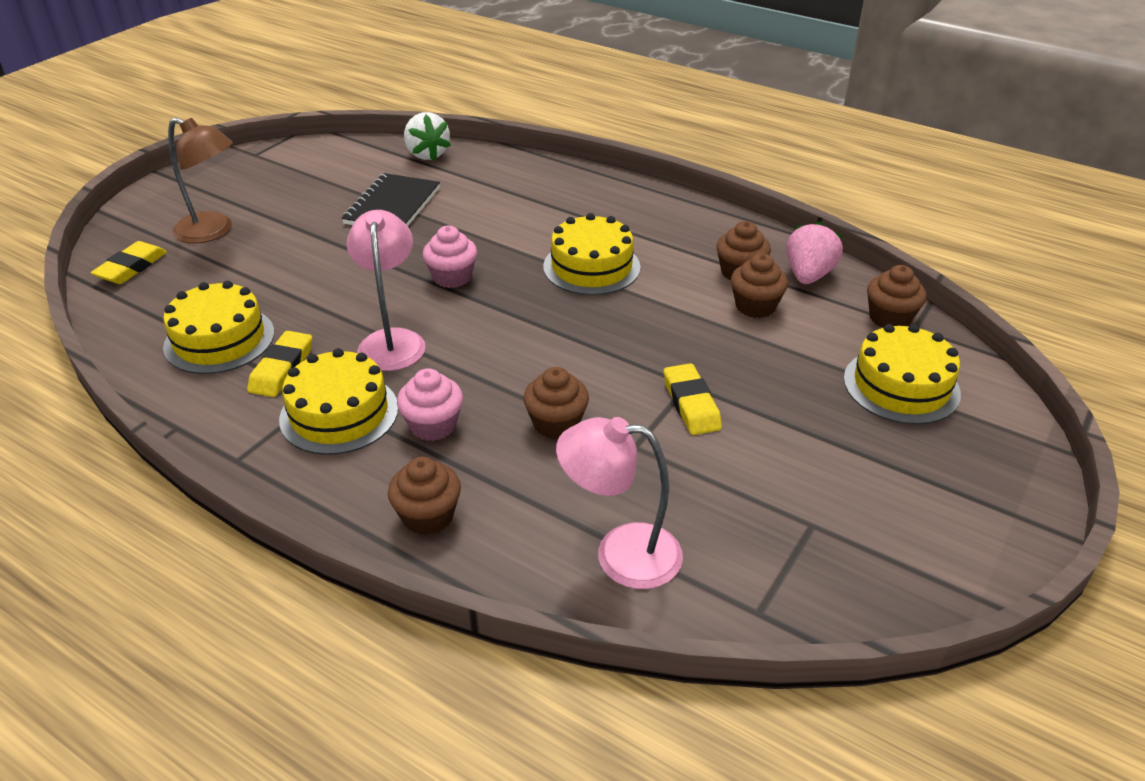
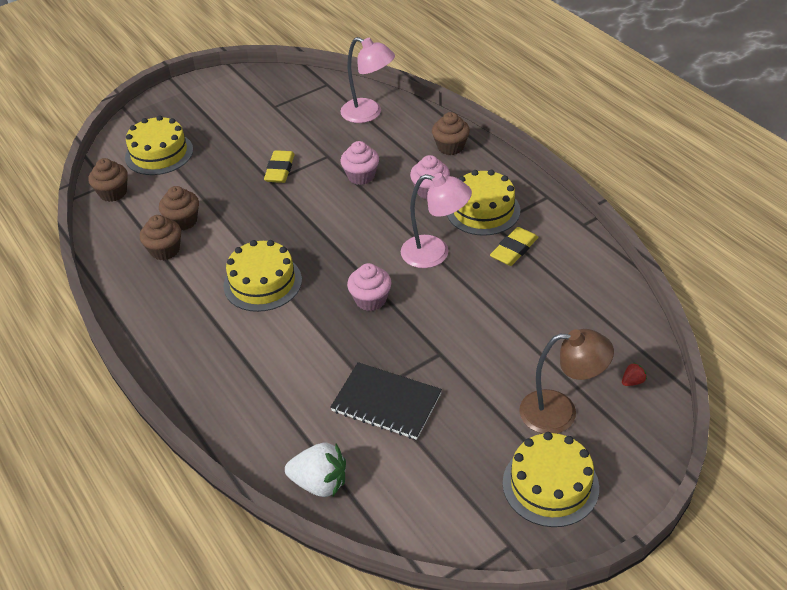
camera: 155 degrees left, 5 degrees up
(131, 267) = (632, 381): yellow eraser -> red strawberry
(213, 231) = (560, 412): brown lamp -> brown lamp turned 135 degrees clockwise
(219, 339) = (556, 284): yellow cake -> yellow cake (550, 485)
(392, 206) = (386, 403): black notebook -> black notebook turned 75 degrees clockwise
(392, 340) = (435, 254): pink lamp -> pink lamp turned 90 degrees counterclockwise
(427, 154) = (320, 483): white strawberry -> white strawberry turned 105 degrees clockwise
(556, 424) = (361, 176): brown cupcake -> pink cupcake
(808, 275) = (123, 236): pink strawberry -> none

